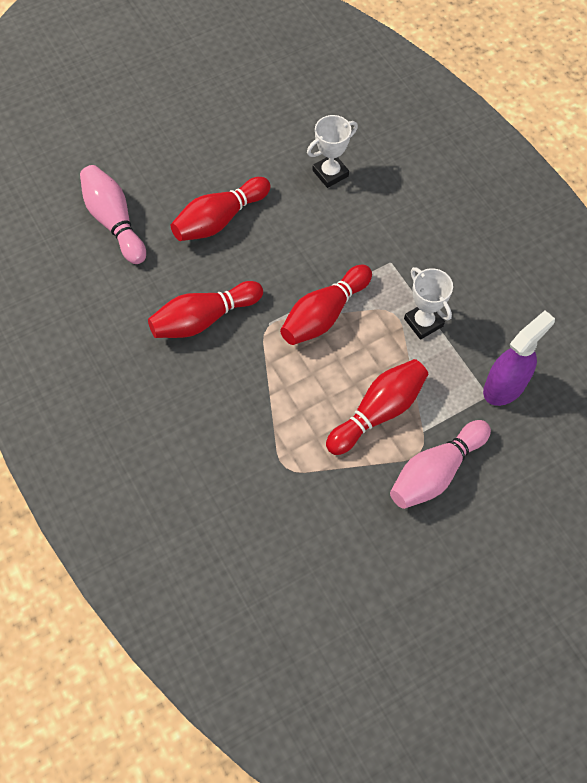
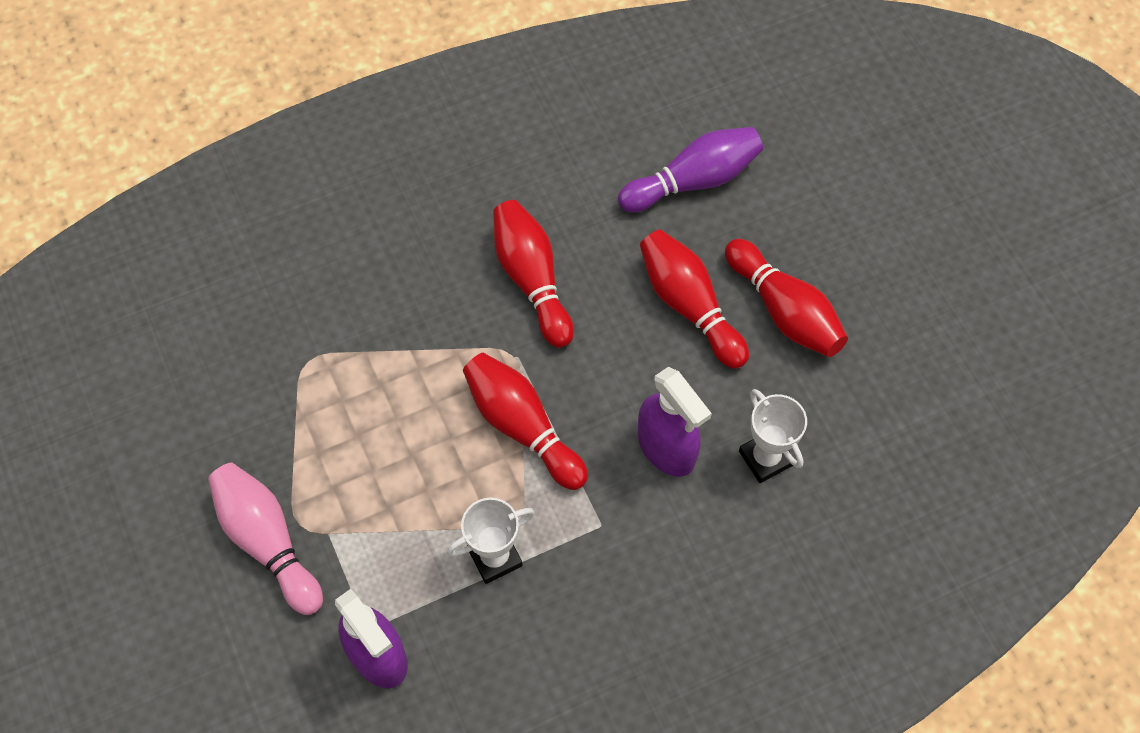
camera: 95 degrees right, 0 degrees up
(114, 221) = (693, 181): pink bowling pin -> purple bowling pin
(330, 228) = (666, 448): none -> purple spray bottle
(378, 412) = (365, 480): red bowling pin -> red bowling pin (784, 311)

